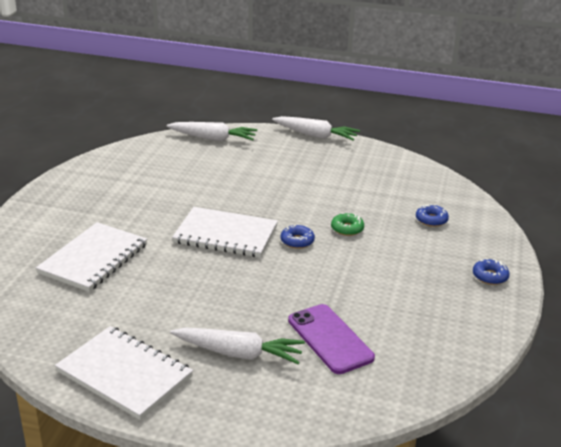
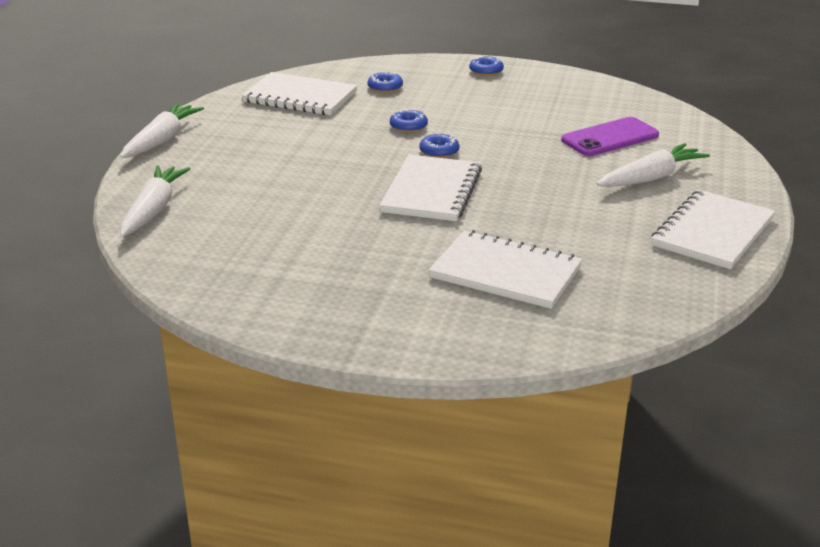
camera: 90 degrees left, 0 degrees up
(239, 353) = (651, 177): white carrot -> white carrot turned 45 degrees clockwise
(347, 229) = (408, 126): green donut -> blue donut
(401, 182) = (300, 97): none -> white notebook

